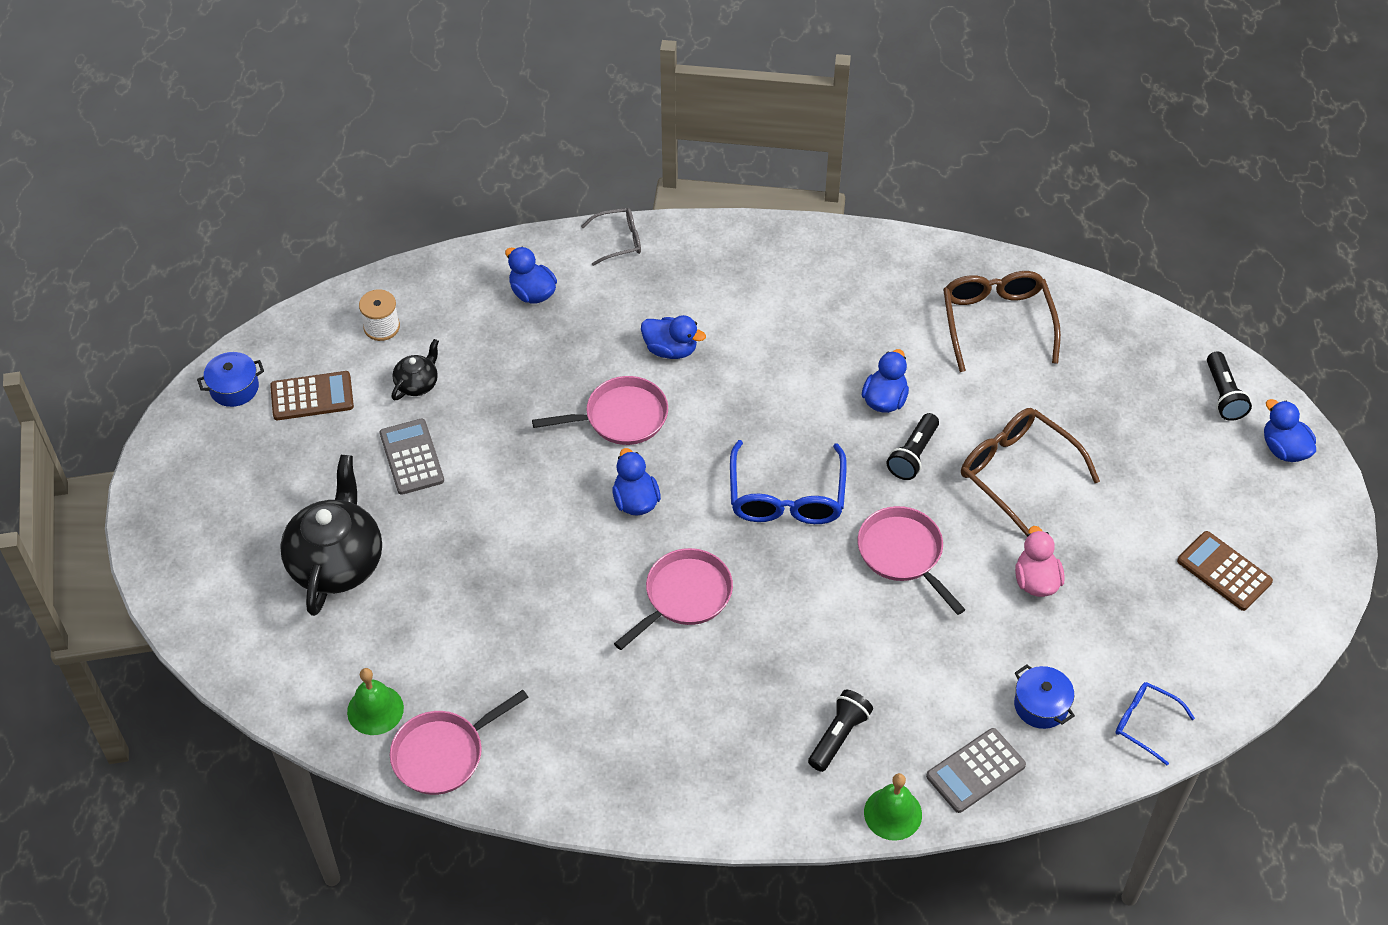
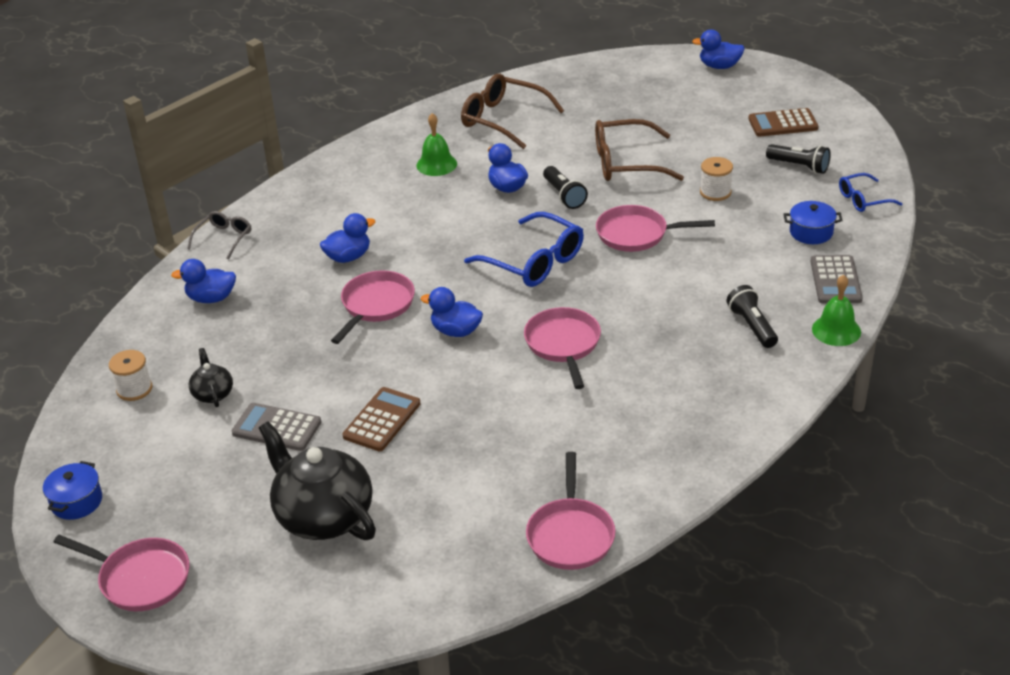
camera: 50 degrees left, 15 degrees down
(188, 490) = (140, 579): none -> pink pan
(312, 397) = (147, 458): brown calculator -> brown calculator (382, 420)
(375, 710) = (489, 557): green bell -> green bell (436, 164)
(1036, 581) = (715, 192): pink duck -> white spool
(1223, 395) = (657, 68): black flashlight -> black flashlight (799, 166)

